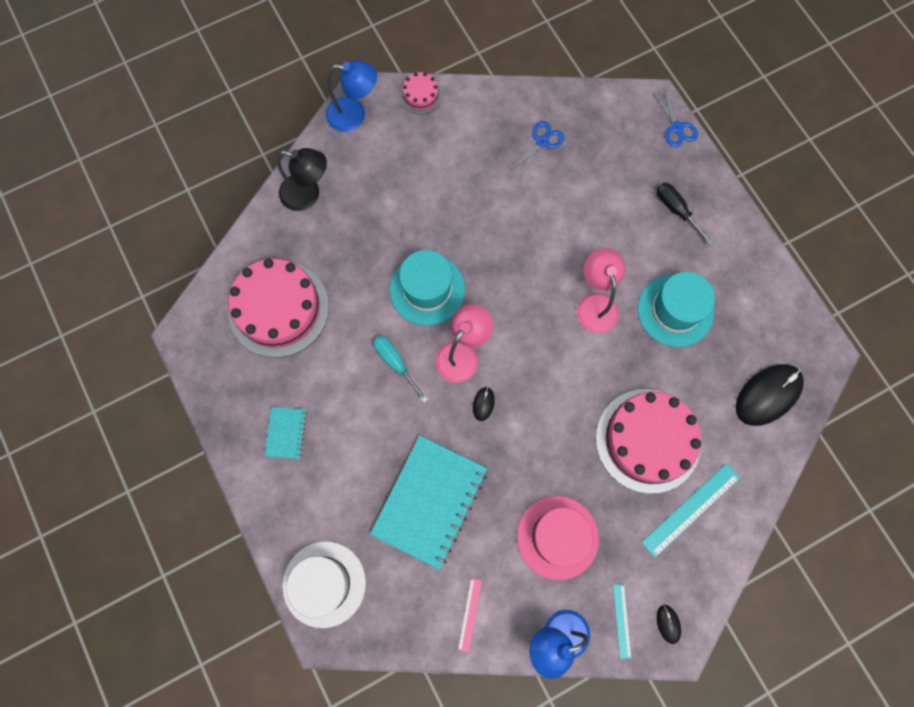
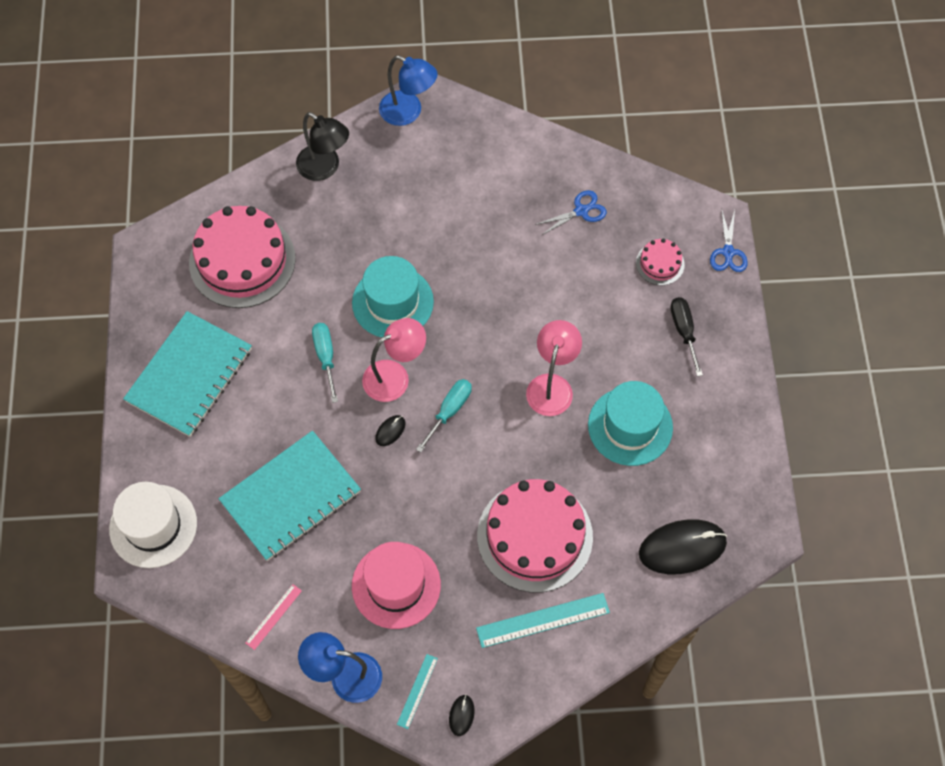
camera: 25 degrees right, 10 degrees down
(286, 433) = (189, 375): turquoise notebook -> turquoise notebook, size x2.13
(420, 95) = (483, 119): pink cake -> pink cake (660, 263)
(523, 364) = (449, 411): none -> turquoise screwdriver

